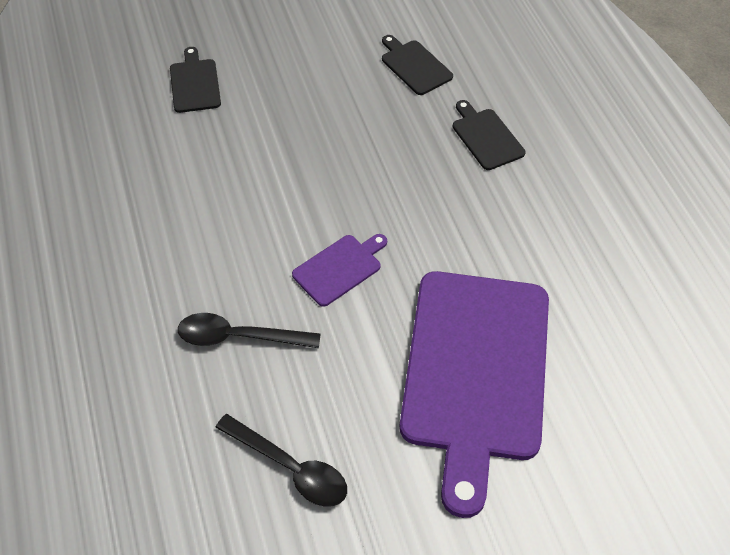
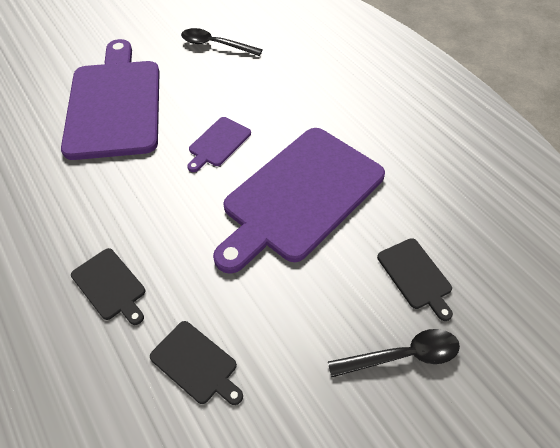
camera: 165 degrees right, 0 degrees up
(239, 337) = (270, 92): black spoon -> black spoon (402, 356)
(267, 179) = (300, 196): none -> purple cutting board

